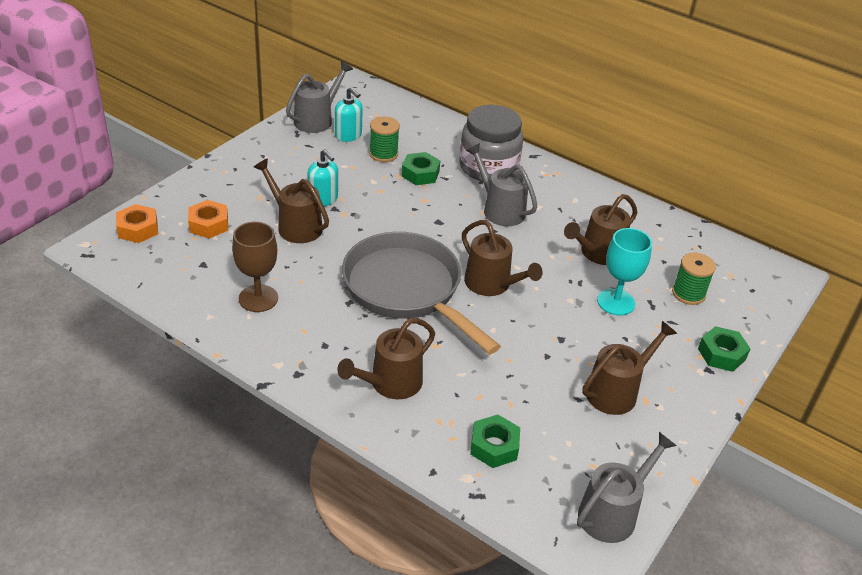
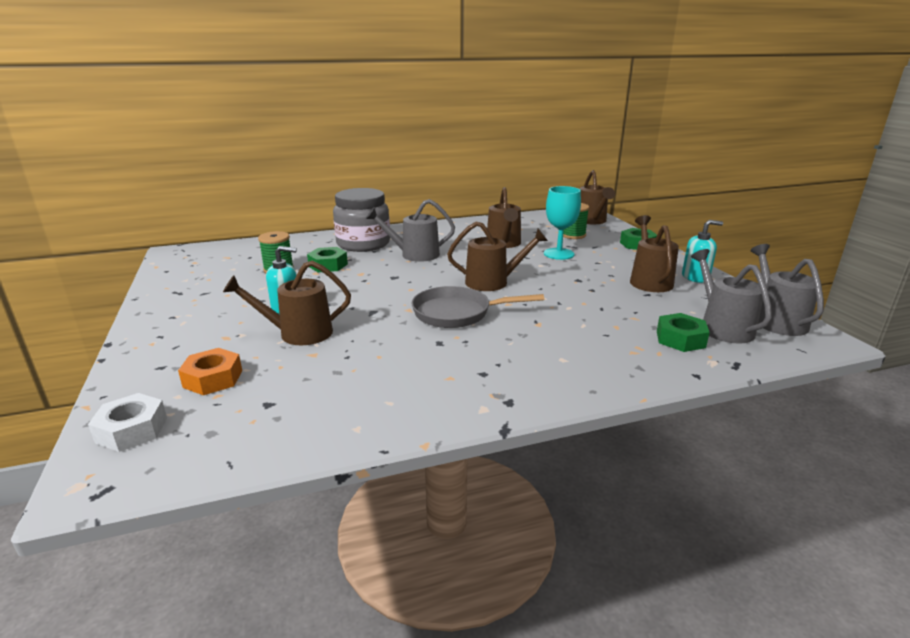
camera: 50 degrees left, 15 degrees down
(138, 229) = (132, 430): orange nut -> white nut
(258, 298) = (371, 387): brown goblet -> none
(317, 120) = (180, 279): grey watering can -> grey watering can (722, 327)
(348, 135) = (228, 274): turquoise soap dispenser -> turquoise soap dispenser (695, 277)
(391, 383) = (568, 358): brown watering can -> brown watering can (591, 221)
(407, 290) = (457, 313): grey pan -> grey pan, size x0.64

